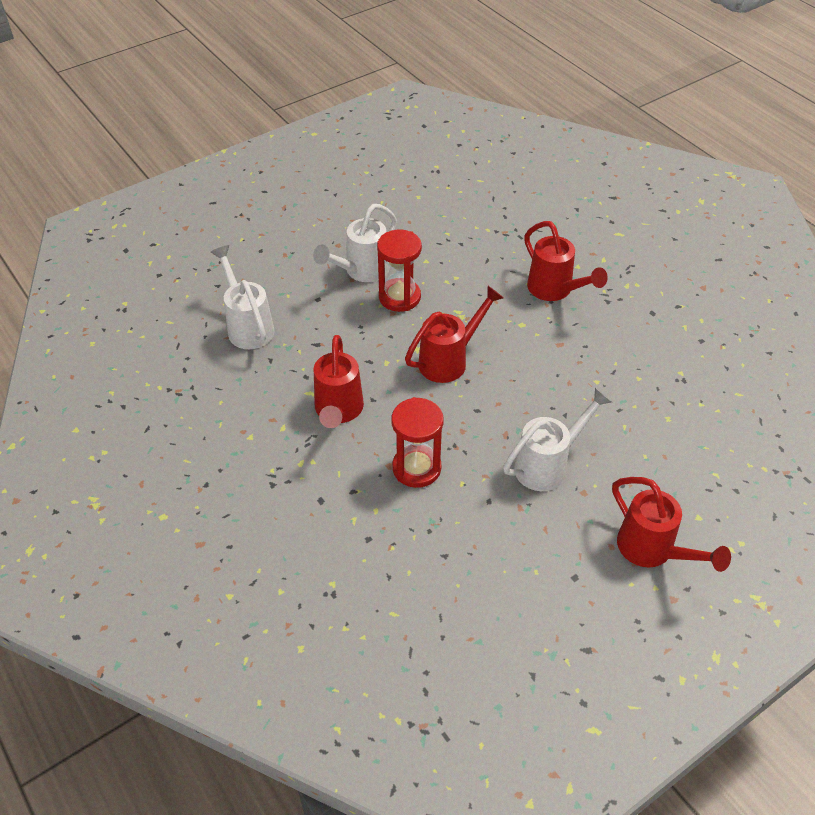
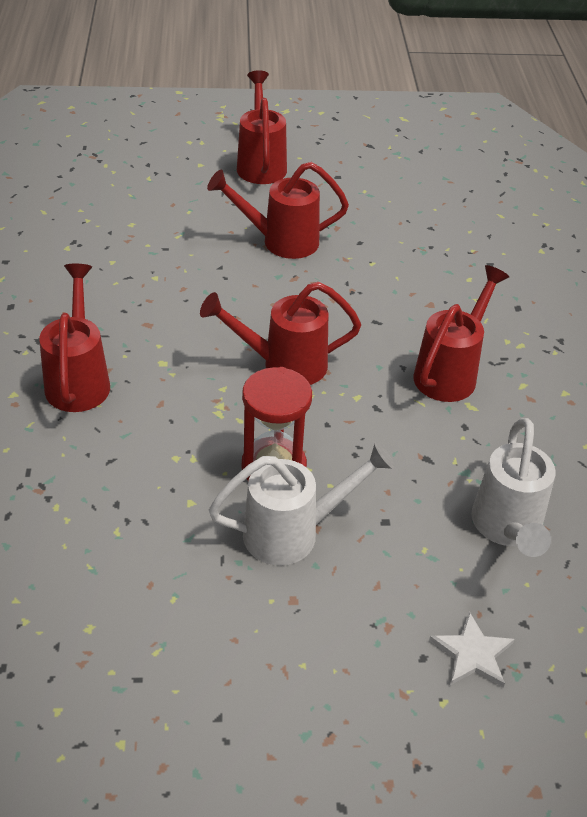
camera: 150 degrees left, 5 degrees down
(237, 261) = (472, 654): none -> white star
(416, 468) = (405, 291): red hourglass -> none
(548, 464) = (280, 241): white watering can -> red watering can

